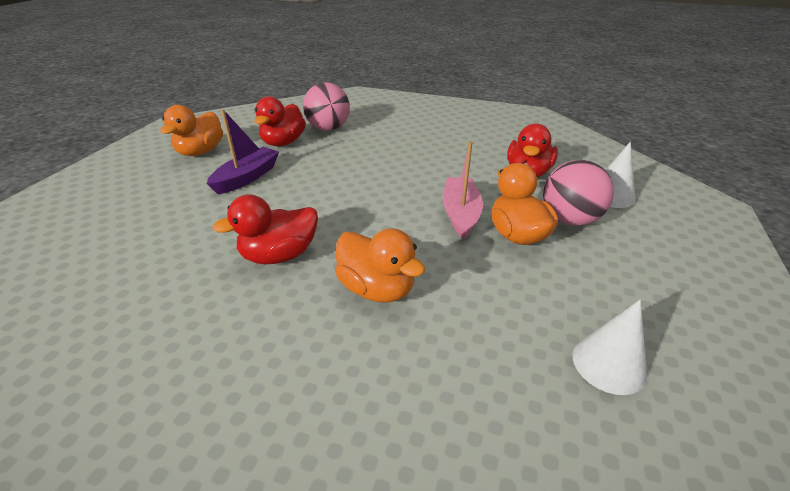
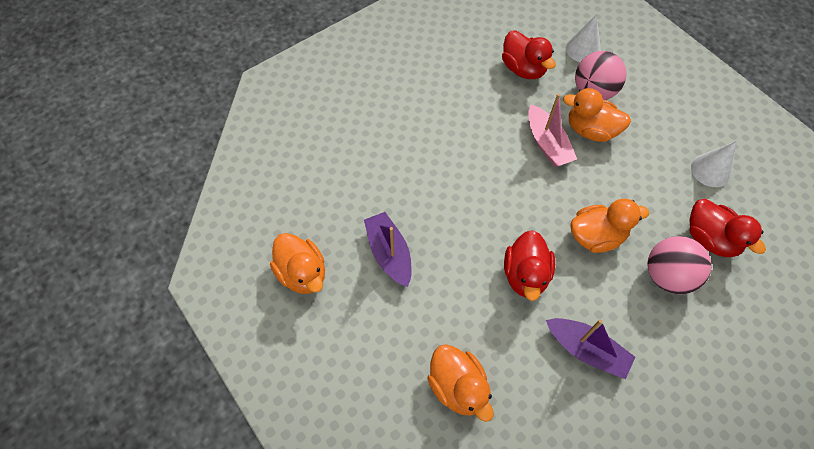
camera: 55 degrees left, 25 degrees up
(112, 259) = (458, 387): none -> orange duck
(201, 338) = (586, 350): none -> purple boat
(283, 142) = (338, 198): red duck -> red duck (710, 239)
(328, 128) = (336, 149): pink ball -> pink ball (667, 276)
(460, 214) = (547, 143): pink boat -> pink boat turned 150 degrees counterclockwise

